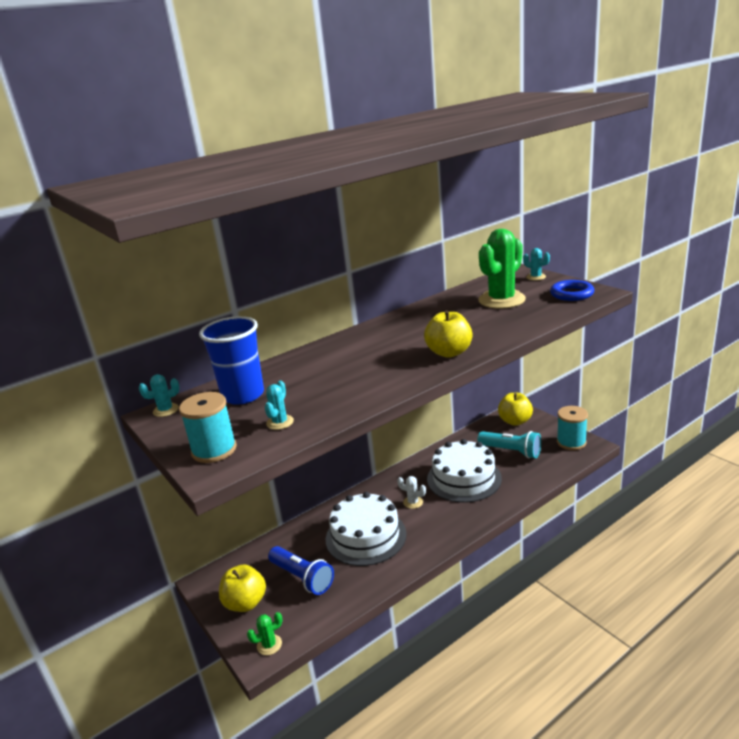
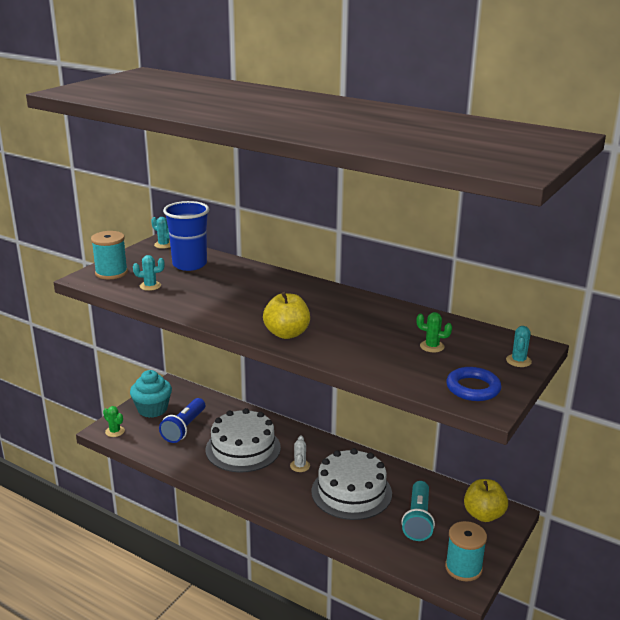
camera: 65 degrees right, 0 degrees up
(245, 603) = (152, 409): yellow apple -> turquoise cupcake
(501, 300) = (432, 346): green cactus -> green cactus, size x0.44

